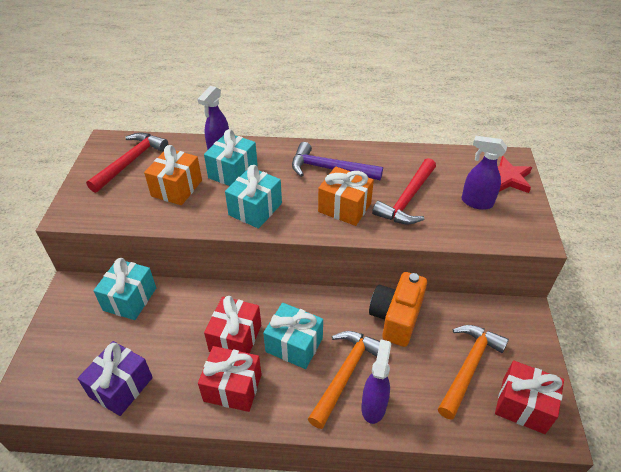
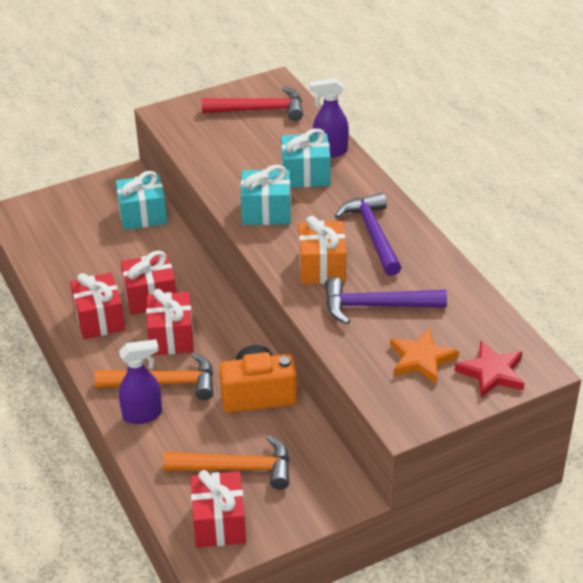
camera: 60 degrees right, 5 degrees down
(121, 387) = (56, 257): purple gift -> none
(176, 188) = (250, 153): orange gift -> none
(294, 345) = (171, 337): turquoise gift -> red gift
(407, 199) = (376, 306): red hammer -> purple hammer
(476, 202) = (421, 359): purple spray bottle -> orange star

